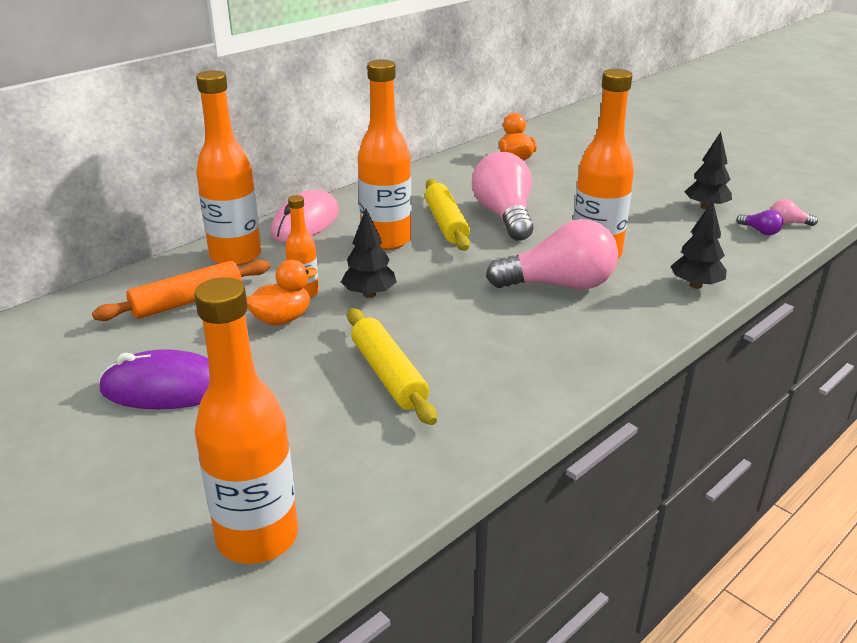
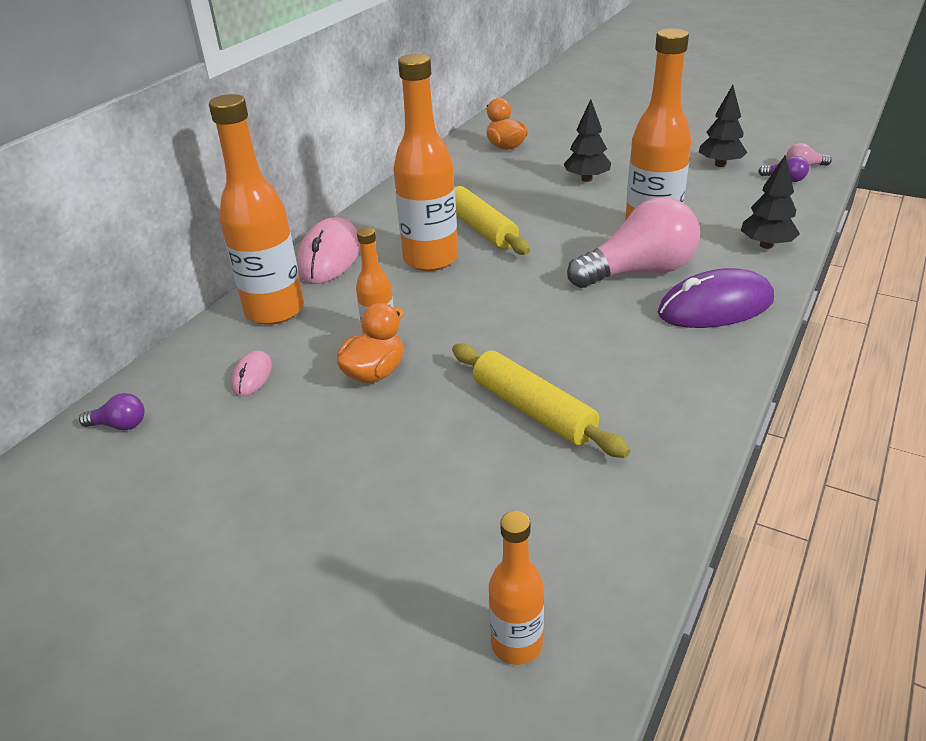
camera: 15 degrees left, 5 degrees up
(72, 316) = (120, 425): none -> purple light bulb
(166, 388) = (292, 487): purple mouse -> purple mouse (715, 307)
(187, 301) = (252, 376): orange rolling pin -> pink mouse
(257, 537) = (516, 644): orange bottle -> orange bottle, size x0.53
(369, 294) = (452, 323): black tree -> black tree (586, 179)
(504, 216) = (535, 209): pink light bulb -> none

